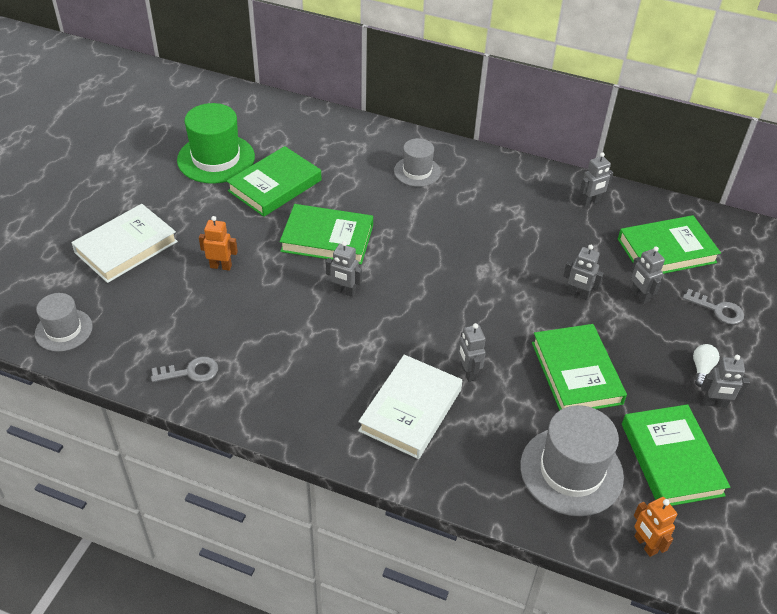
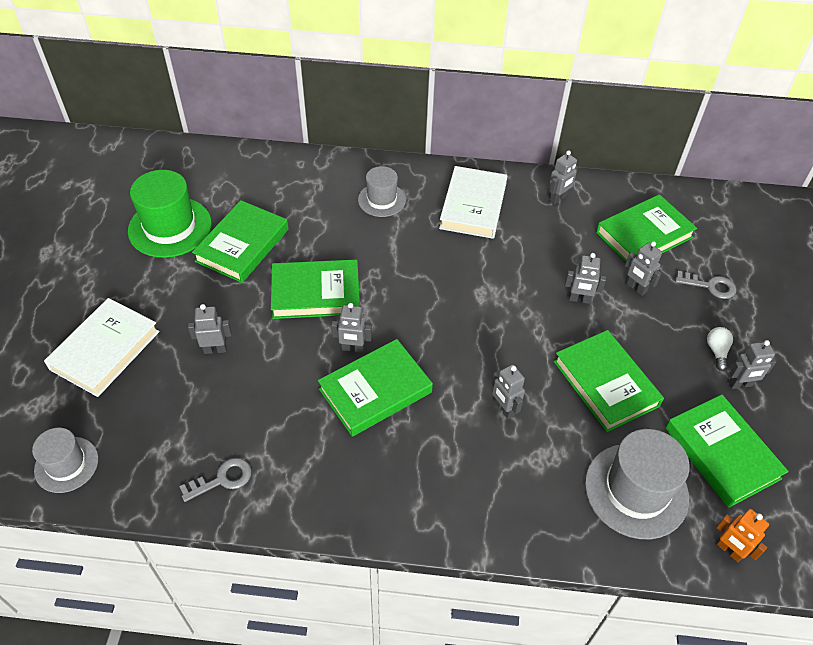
camera: 15 degrees left, 5 degrees up
(221, 266) = (215, 349): orange robot -> grey robot
(352, 331) = (375, 391): none -> green book
(411, 410) = (462, 464): white book -> white book (473, 206)

